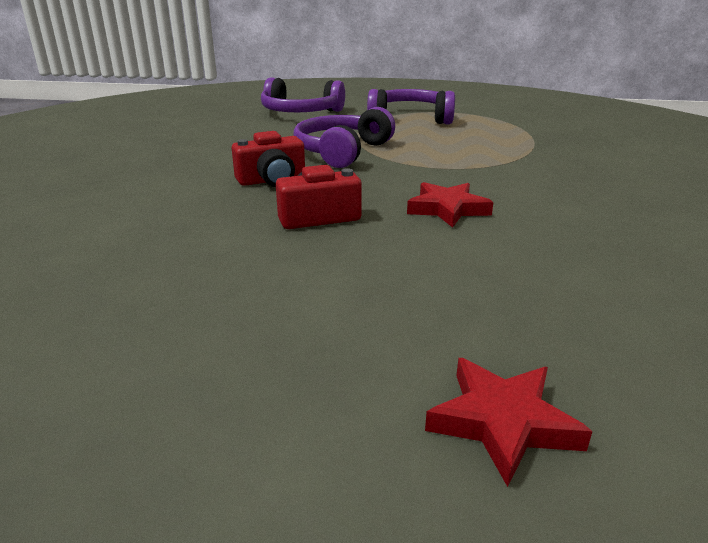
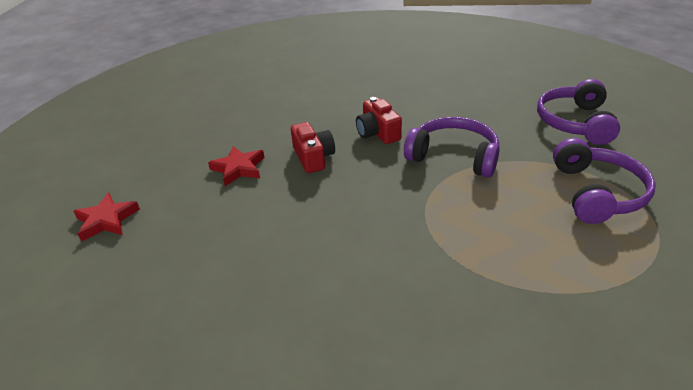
camera: 90 degrees right, 10 degrees up
(447, 209) = (327, 213): red star -> red star (238, 168)

